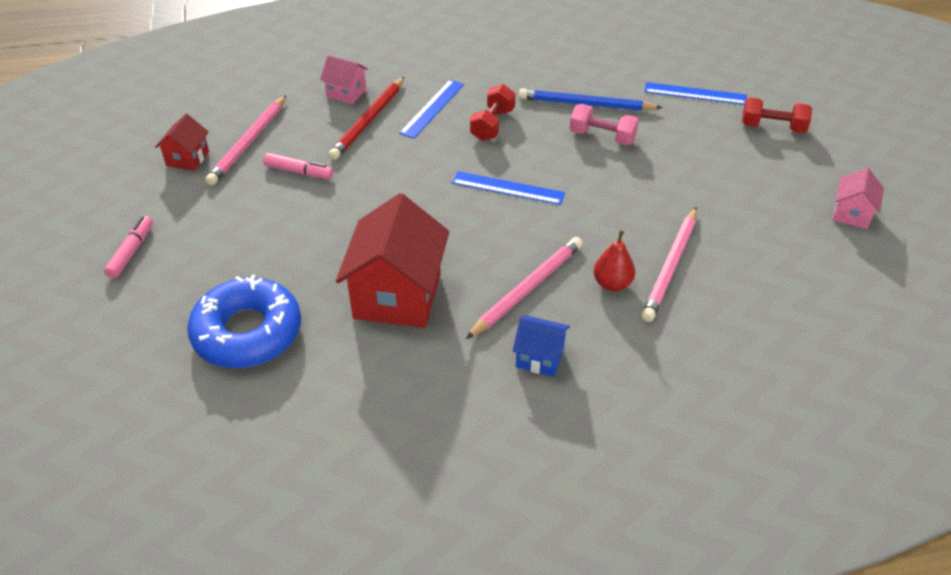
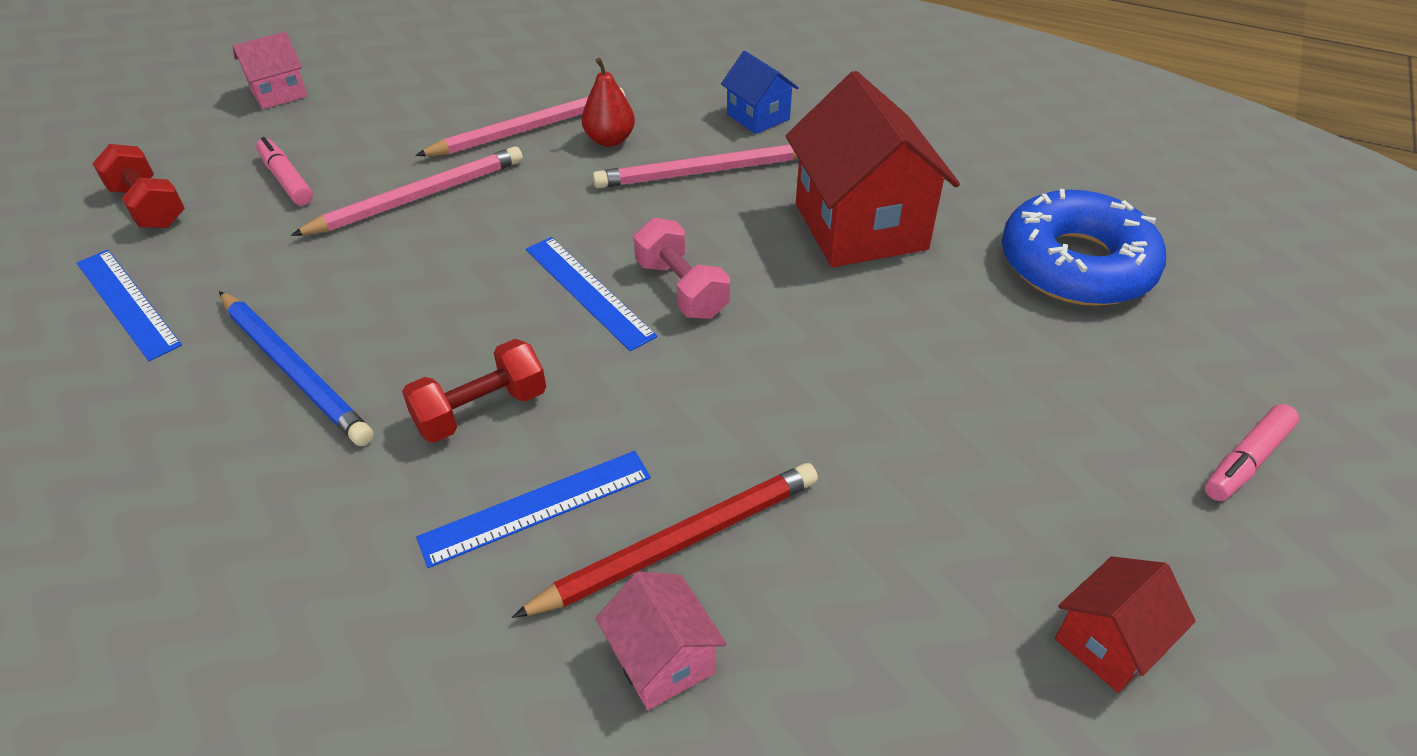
camera: 145 degrees left, 0 degrees up
(249, 142) = (956, 619): pink pencil -> pink pencil (418, 197)
(299, 172) = (888, 484): pink marker -> pink marker (286, 180)
(397, 296) = (860, 226): red house -> red house turned 60 degrees counterclockwise
(602, 137) = (362, 302): pink dumbbell -> pink dumbbell (681, 289)

